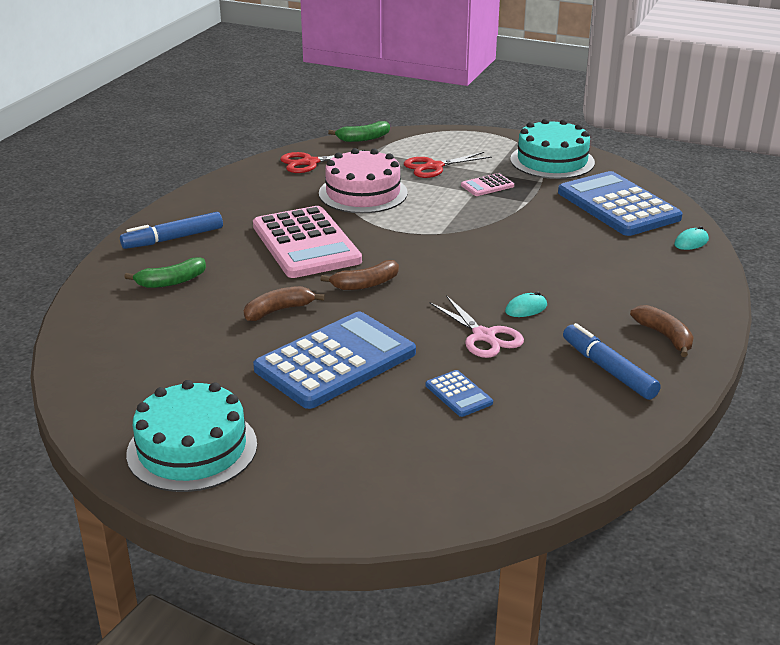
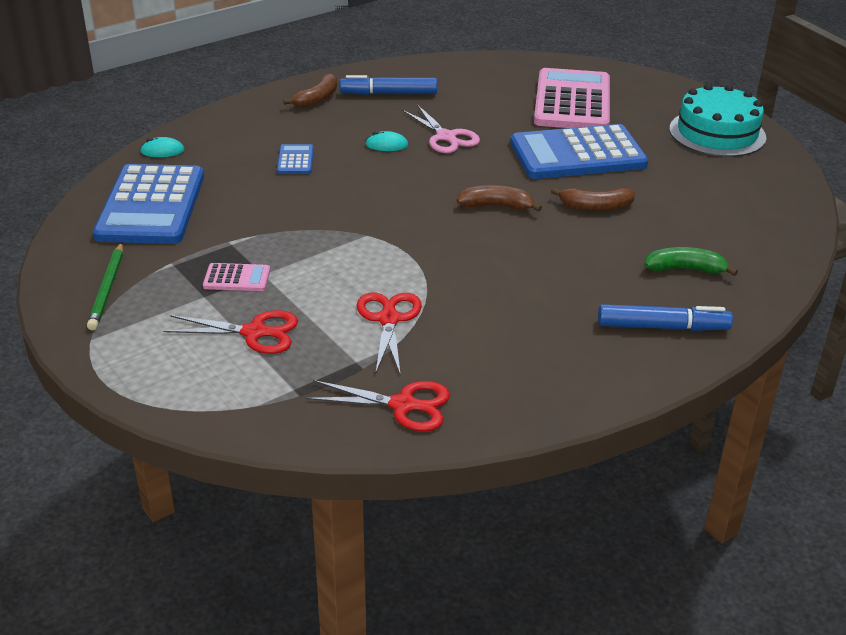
camera: 150 degrees left, 5 degrees up
(306, 243) = (517, 269): pink calculator -> pink calculator (572, 101)
(363, 138) = (277, 432): green banana -> none
(363, 193) = (389, 319): pink cake -> red scissors
(458, 394) = (508, 110): blue calculator -> blue calculator (295, 160)
(483, 336) = (446, 137): pink scissors -> pink scissors turned 150 degrees clockwise
(552, 161) = (108, 288): turquoise cake -> green pencil
(608, 369) = (388, 94): blue marker -> blue marker turned 90 degrees clockwise
(665, 336) = (317, 99): brown banana -> brown banana turned 150 degrees counterclockwise

